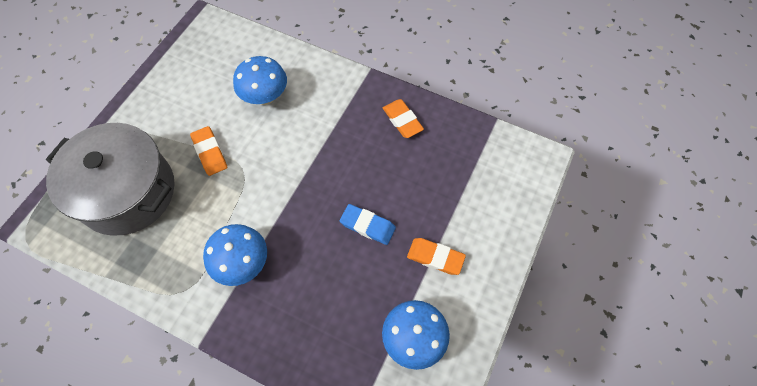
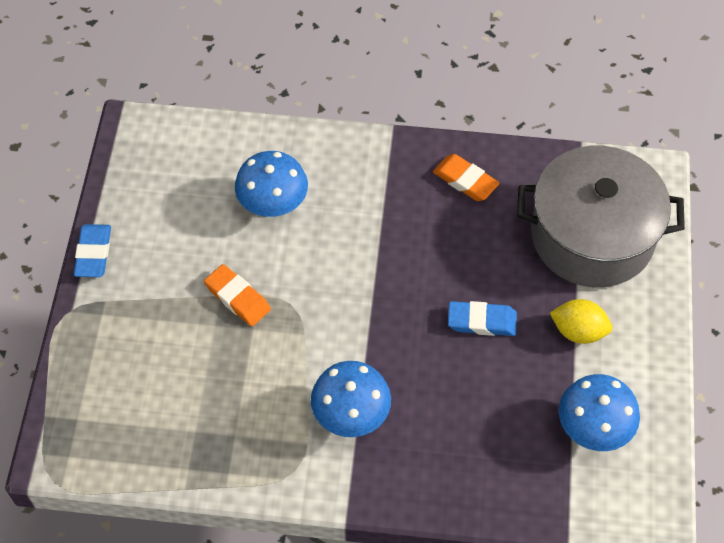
camera: 20 degrees left, 5 degrees down
(127, 192) = (156, 380): grey pot -> grey pot (592, 236)
(136, 93) = (93, 253): none -> blue eraser
(435, 257) = (578, 331): orange eraser -> yellow lemon

